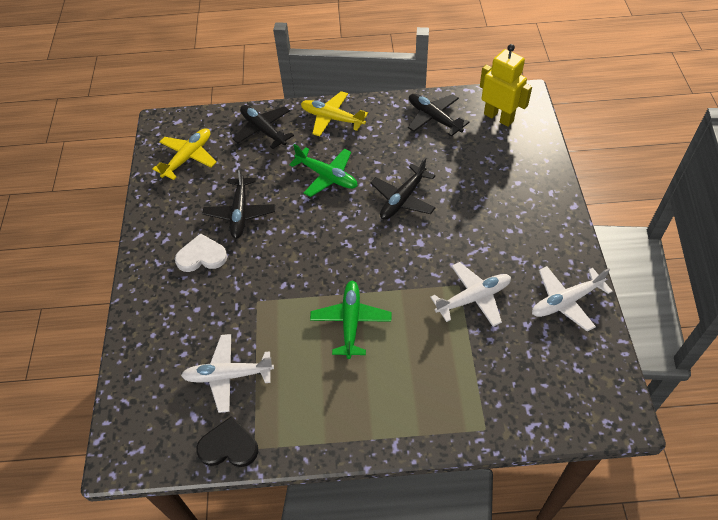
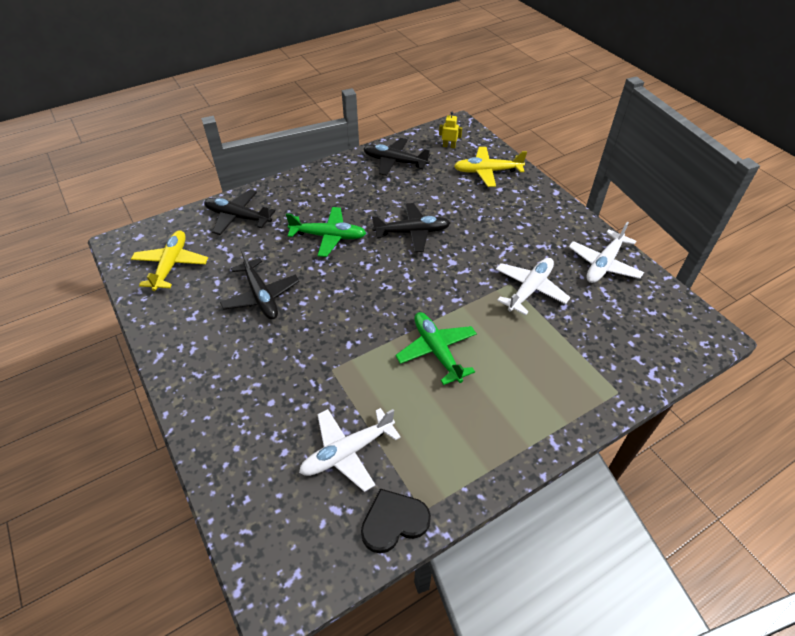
camera: 30 degrees left, 5 degrees down
(201, 256) = (244, 350): white heart -> none
(332, 118) = (301, 188): yellow plane -> yellow plane (487, 171)
(403, 199) = (412, 232): black plane -> black plane turned 105 degrees counterclockwise
(498, 117) = (449, 146): yellow robot -> yellow robot, size x0.46

